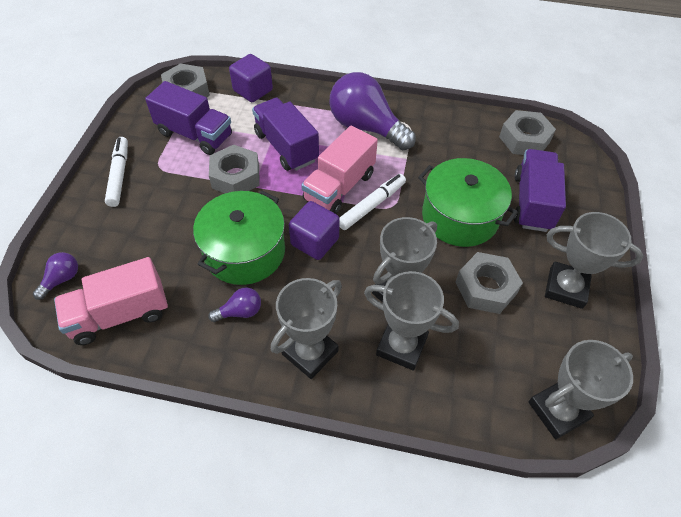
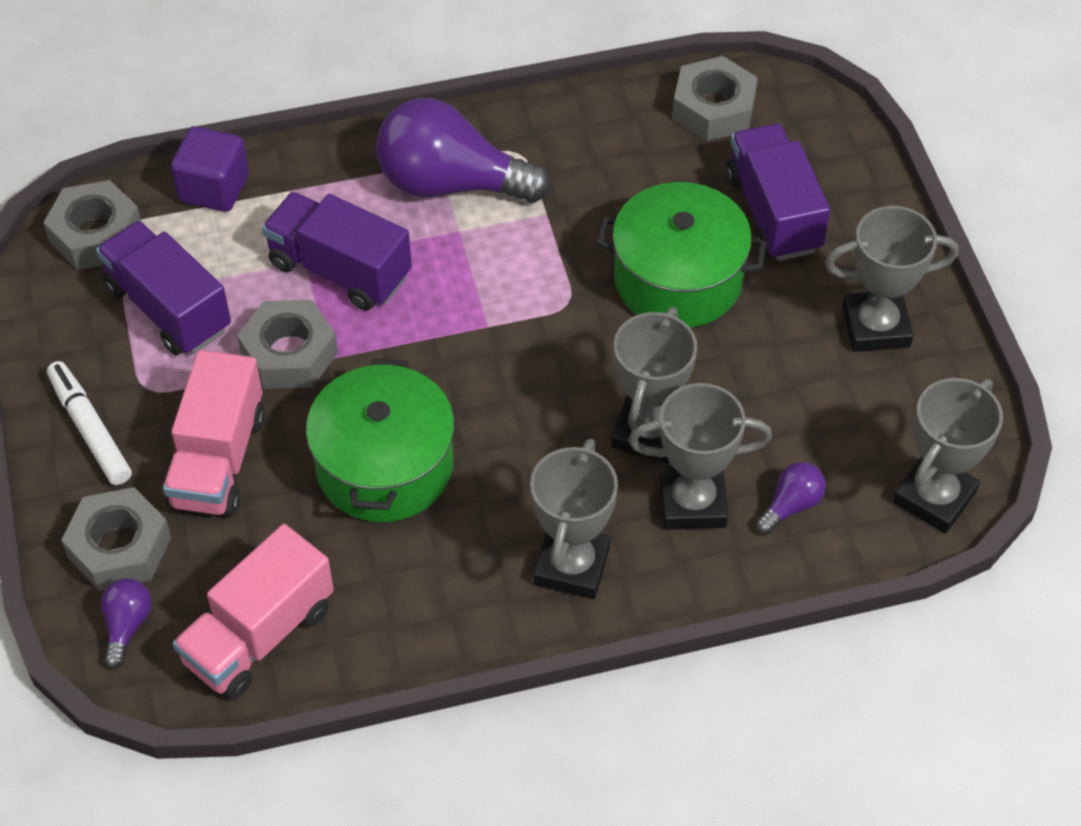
camera: 25 degrees left, 0 degrees up
(195, 134) = (168, 308): purple truck -> purple truck turned 135 degrees counterclockwise
(240, 312) = (436, 554): purple light bulb -> purple light bulb (791, 505)
(315, 241) = (482, 406): purple cube -> none
(339, 187) = (468, 304): pink truck -> pink truck (218, 460)
(371, 206) = (535, 315): white marker -> none
(485, 288) = (767, 372): grey nut -> grey nut (119, 547)

